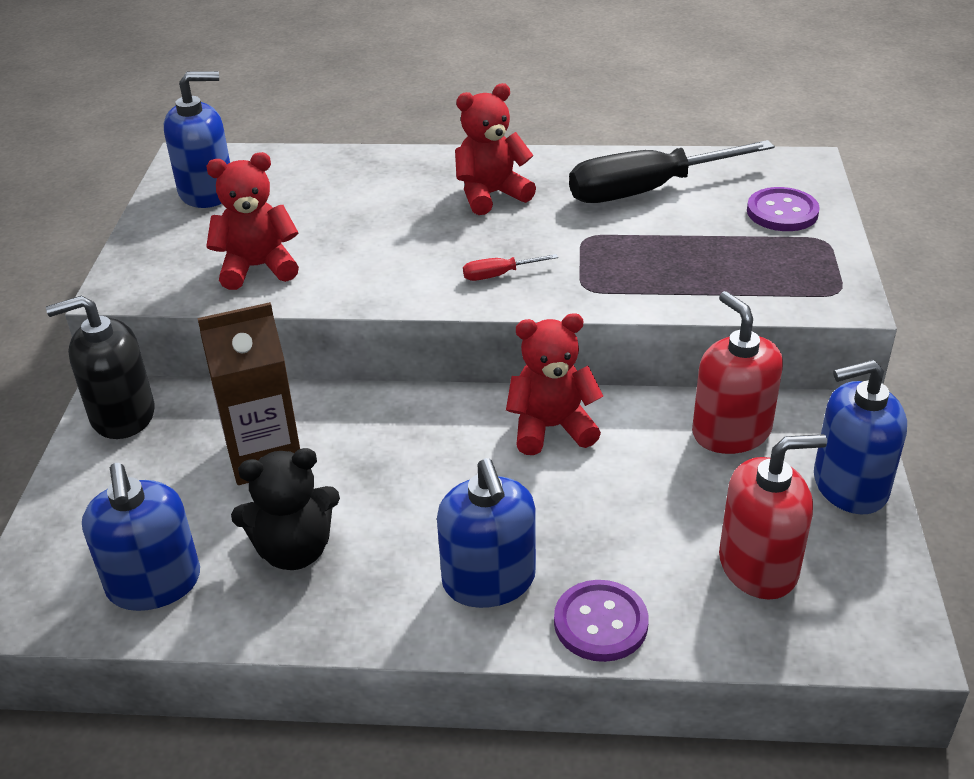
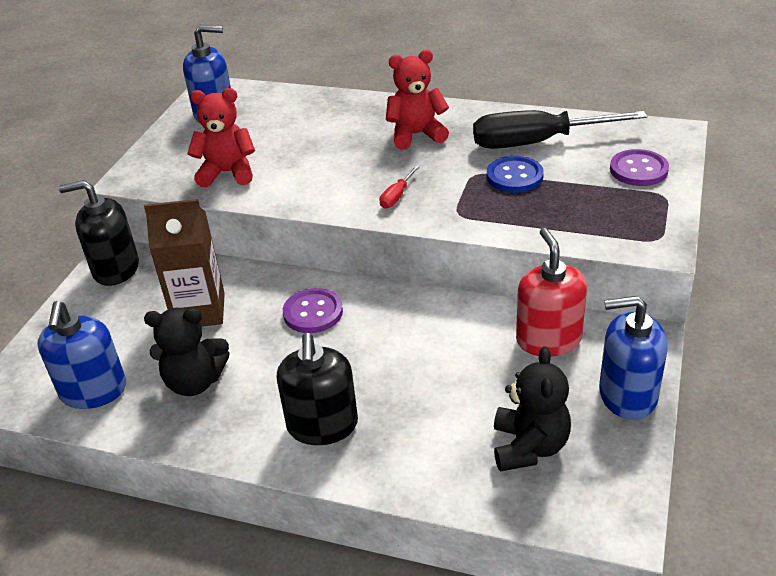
camera: 15 degrees right, 0 degrees up
(489, 580) = (322, 425): blue soap dispenser -> black soap dispenser
(498, 275) = (396, 197): red screwdriver -> red screwdriver turned 60 degrees counterclockwise
(551, 428) = (411, 318): red teddy bear -> none
(600, 623) = (392, 470): purple button -> purple button (313, 312)
(636, 235) = (514, 176): none -> blue button
(758, 566) = (529, 447): red soap dispenser -> black teddy bear

